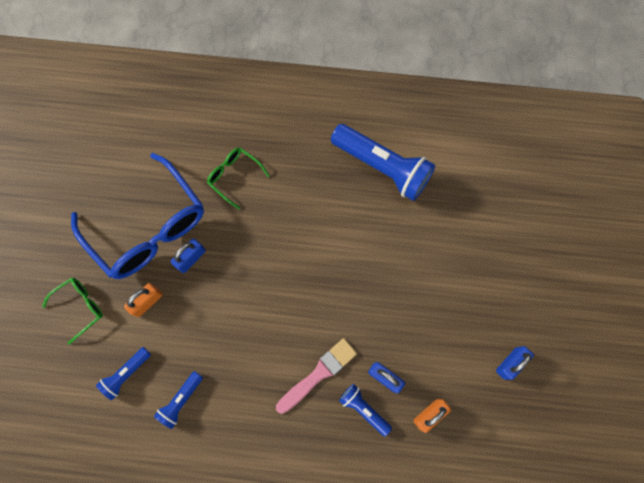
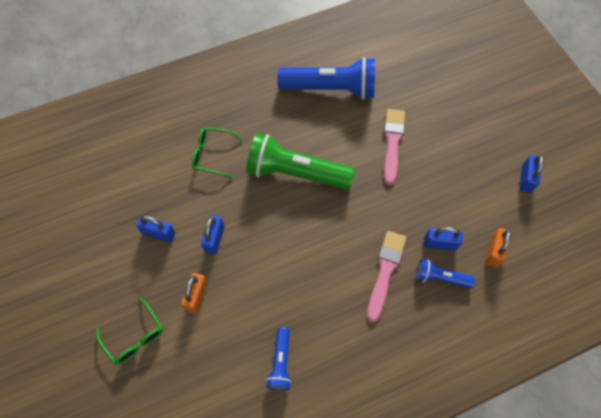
camera: 30 degrees left, 10 degrees down
(80, 307) = (134, 336): green glasses -> green glasses turned 120 degrees clockwise
(126, 373) = (215, 369): blue flashlight -> none
(148, 226) = (159, 233): blue glasses -> blue padlock
(297, 235) = (296, 173): none -> green flashlight
(405, 254) = (392, 142): none -> pink brush

